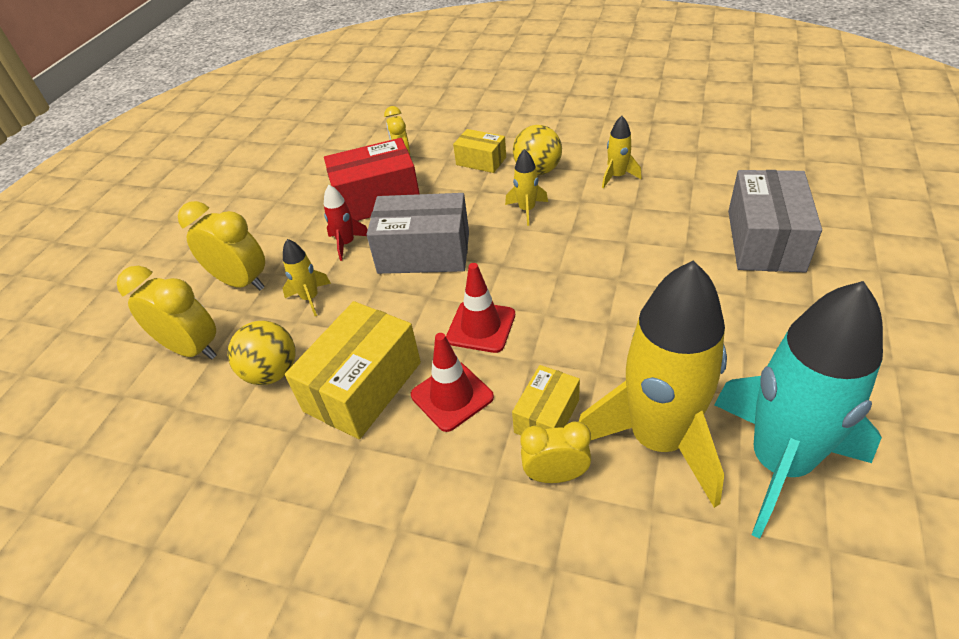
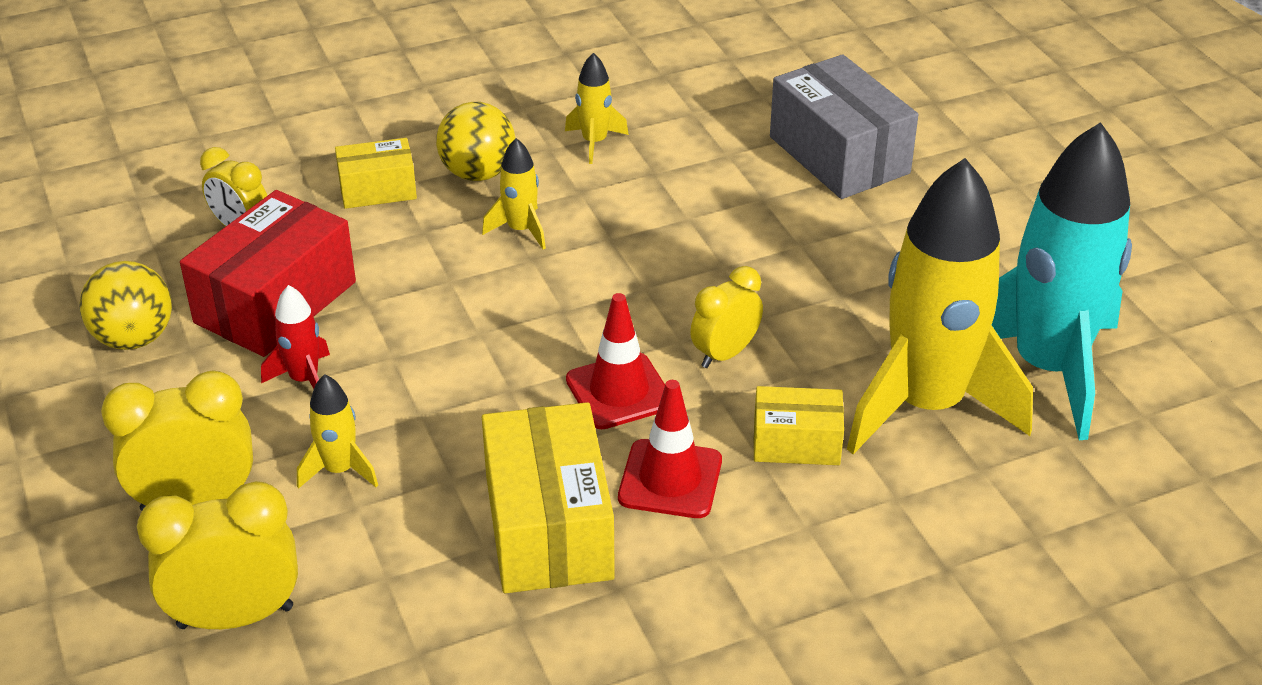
camera: 45 degrees left, 5 degrees down
(272, 372) = (402, 578): yellow ball -> yellow ball (134, 338)
(424, 252) = (438, 341): grey box -> none
(546, 416) = (796, 443): yellow box -> yellow box turned 75 degrees counterclockwise
(556, 475) = (864, 491): yellow clock -> yellow clock (725, 354)

